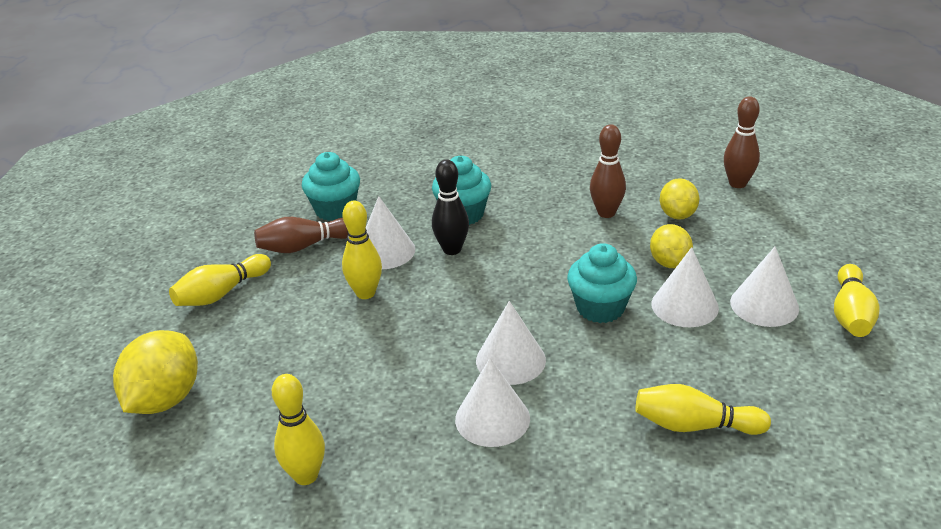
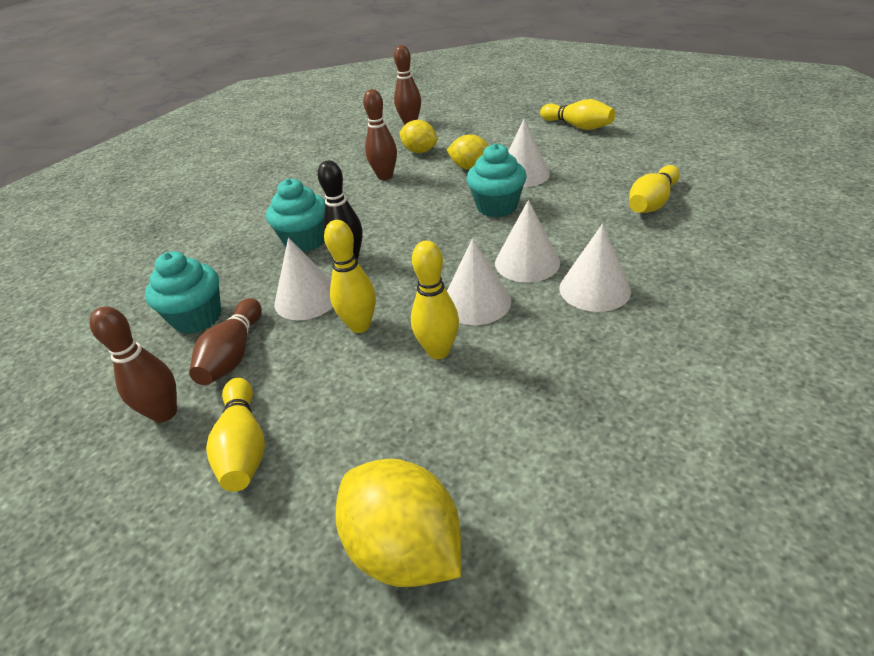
camera: 60 degrees left, 5 degrees up
(237, 245) = (165, 413): none -> brown bowling pin
(306, 476) = (614, 430): yellow bowling pin -> yellow bowling pin (438, 351)
(764, 305) = (546, 148): white cone -> white cone (476, 302)

